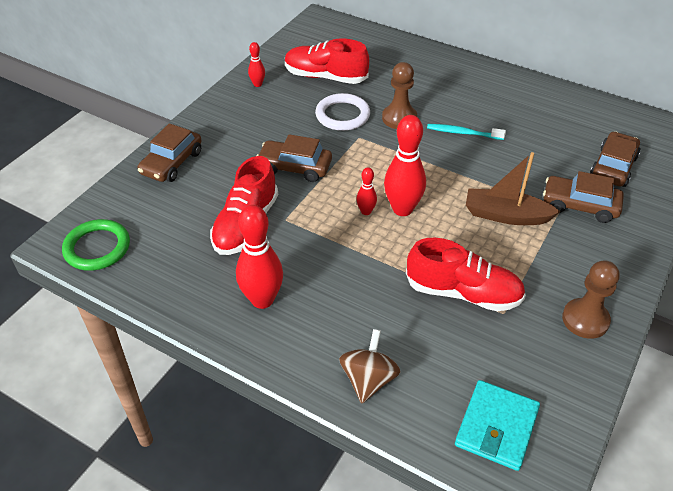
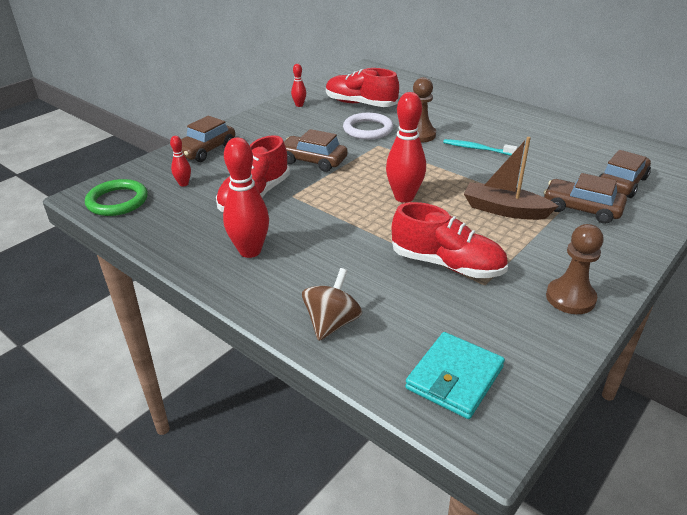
camera: 10 degrees right, 10 degrees down
(366, 211) = (369, 196): red bowling pin -> red bowling pin (183, 184)

